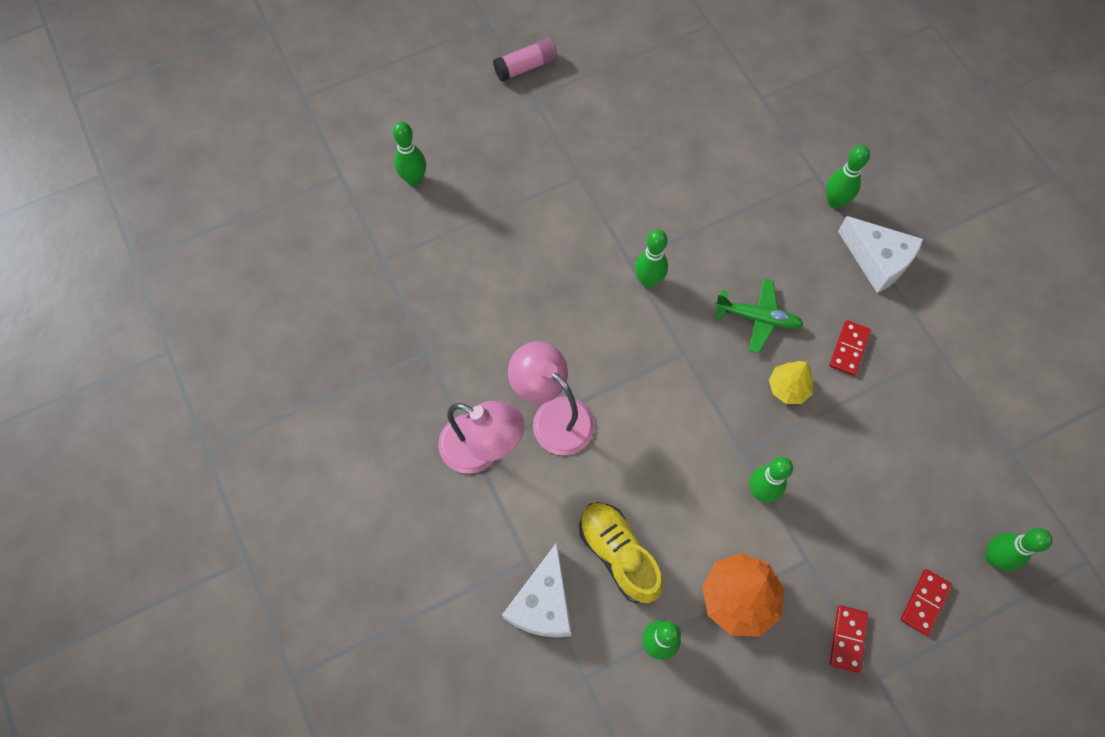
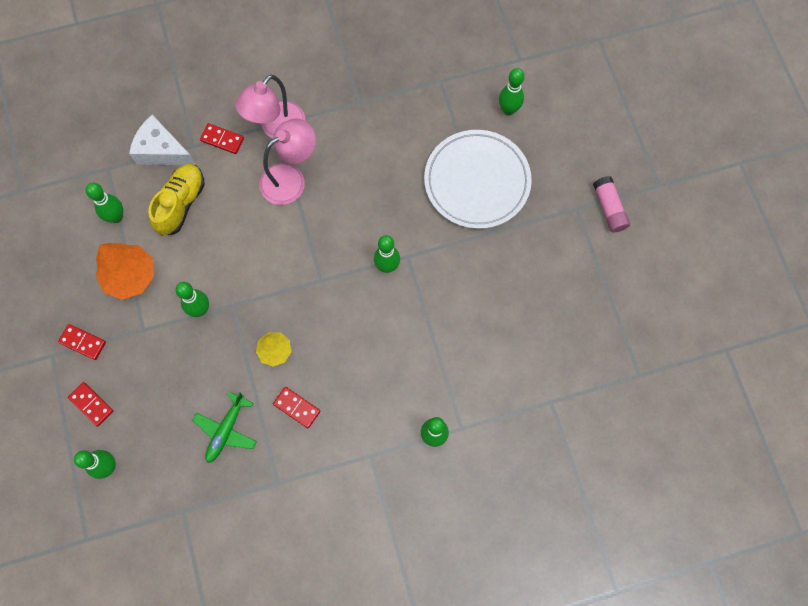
camera: 100 degrees right, 5 degrees up
(511, 520) = (222, 139): none -> red domino
(517, 200) = (477, 181): none -> white plate
(618, 554) = (181, 204): yellow shoe -> yellow shoe turned 45 degrees counterclockwise
(758, 318) = (338, 343): green plane -> green plane (226, 430)
(877, 260) = (370, 455): white cheese -> none

